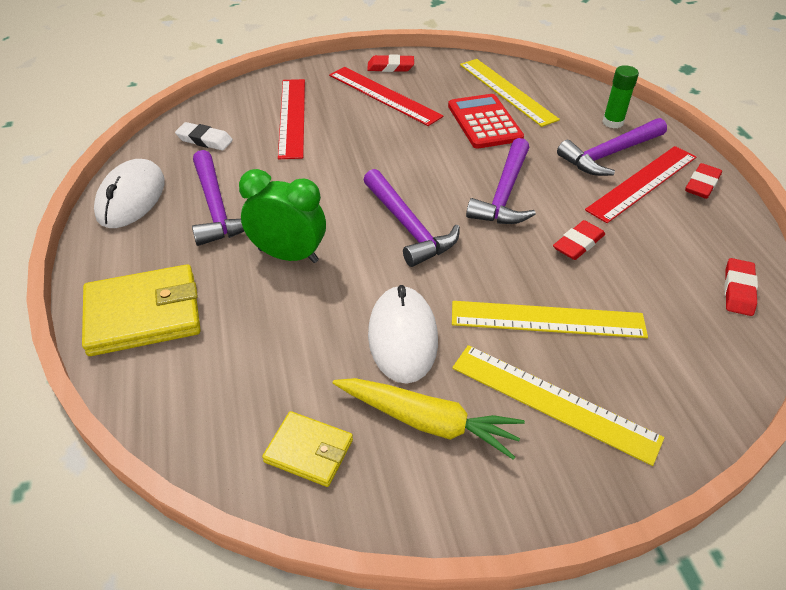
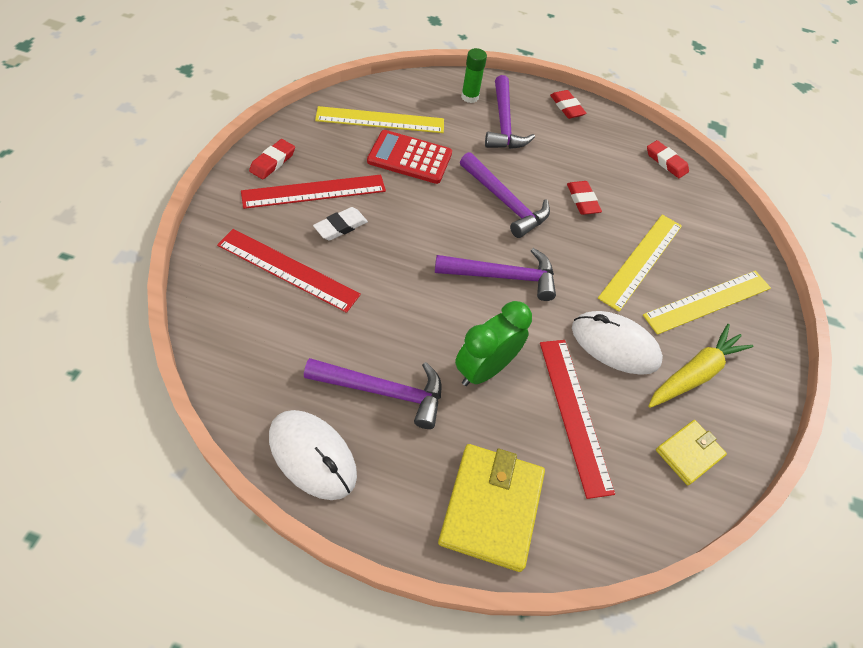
camera: 65 degrees left, 10 degrees up
(204, 140) = (264, 354): white eraser -> white eraser (341, 226)
(642, 183) = (545, 130): red ruler -> red ruler (574, 414)

